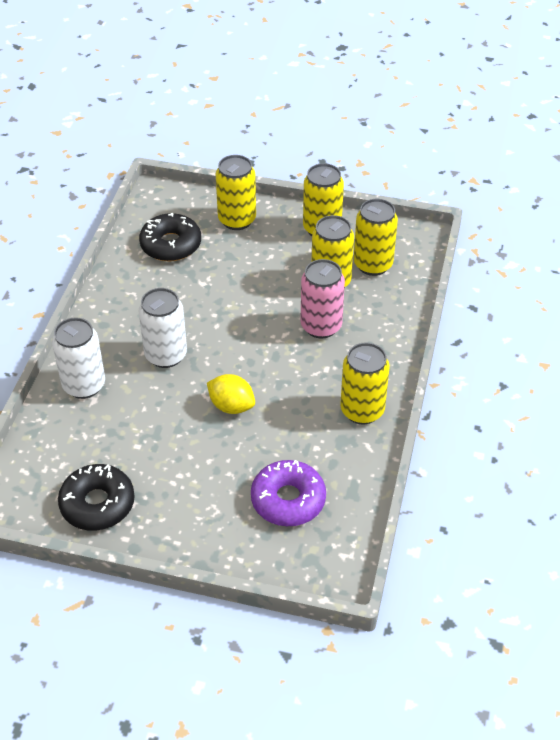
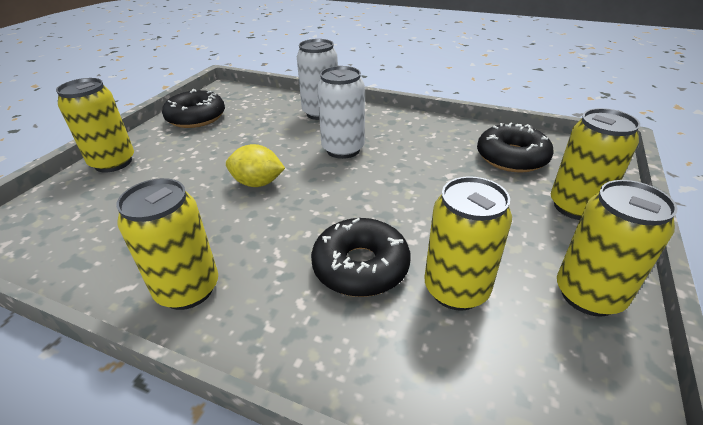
camera: 100 degrees right, 10 degrees down
(231, 406) = (257, 183): yellow lemon -> yellow lemon turned 60 degrees clockwise
(288, 500) = (110, 210): purple donut -> none
(321, 326) = (360, 266): pink can -> black donut
(373, 265) = (506, 357): yellow can -> yellow can (113, 163)

